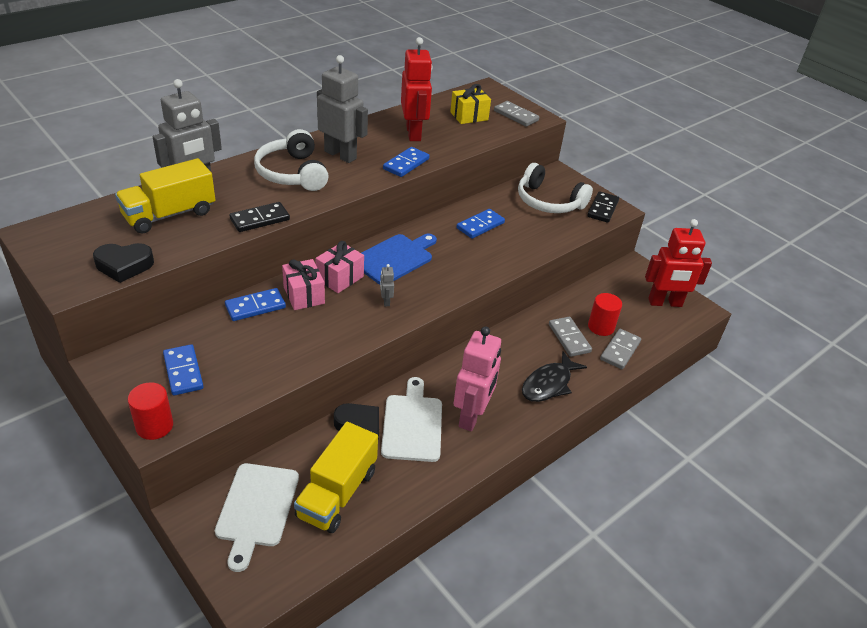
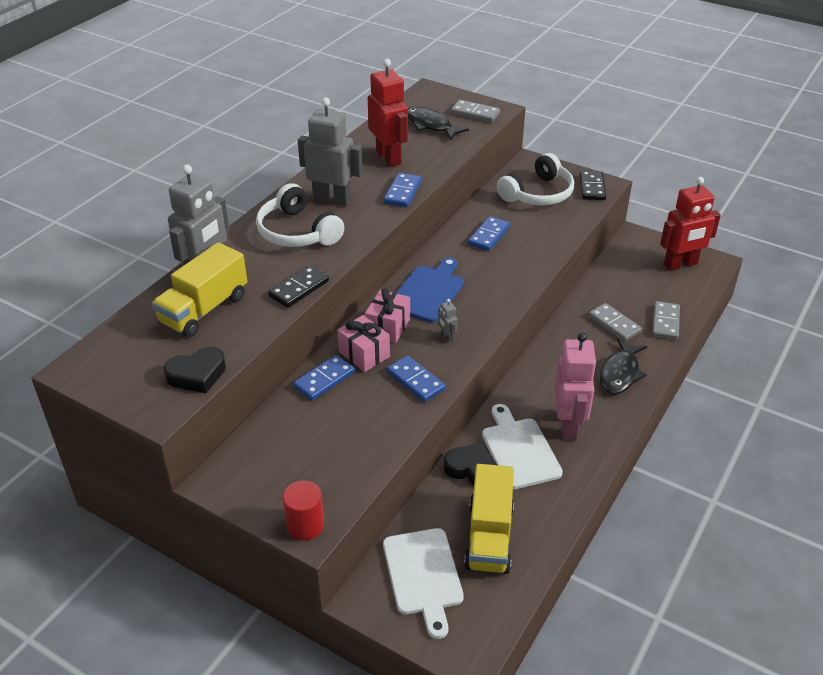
camera: 15 degrees left, 0 degrees up
(183, 372) = (297, 465): blue domino -> blue domino (415, 381)
(469, 116) = (430, 125): yellow gift -> black fish
(548, 202) = (538, 194): white headphones -> white headphones turned 60 degrees counterclockwise
(601, 327) = (636, 305): red cylinder -> none

